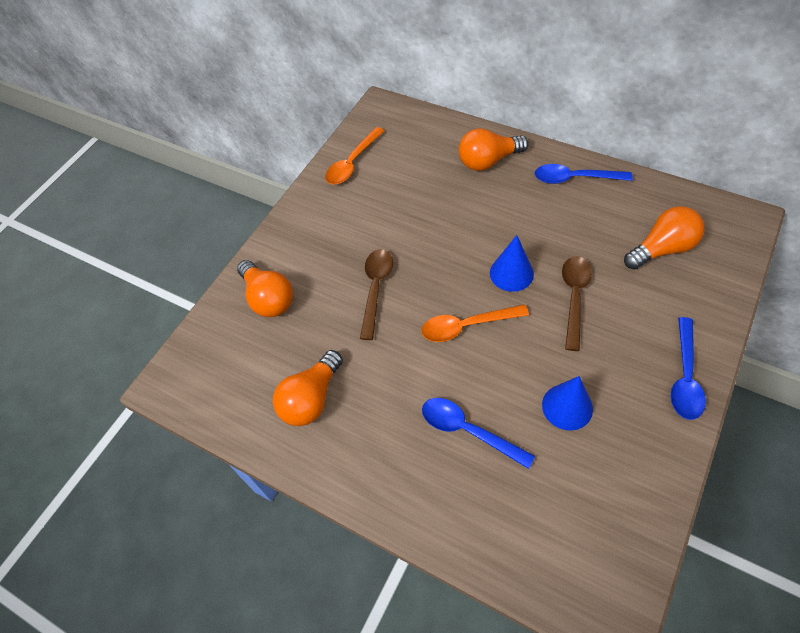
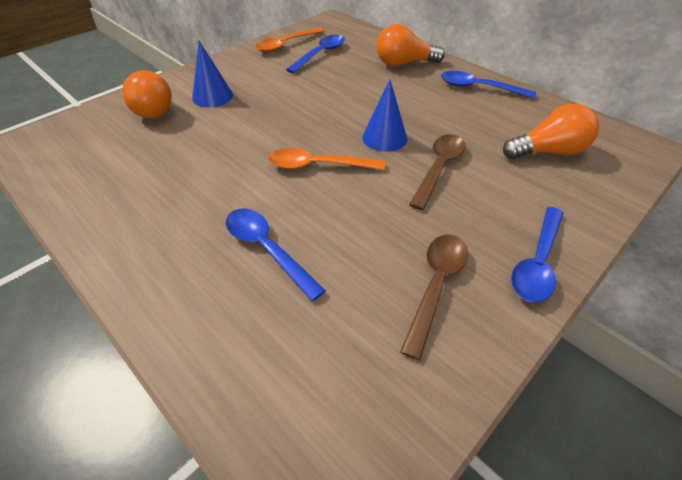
camera: 10 degrees right, 10 degrees down
(311, 399) = (133, 185): orange light bulb -> none
(375, 289) = (250, 122): brown spoon -> brown spoon (436, 285)
(396, 169) = (320, 54): none -> blue spoon
(567, 406) = (387, 255): blue cone -> blue cone (212, 96)

